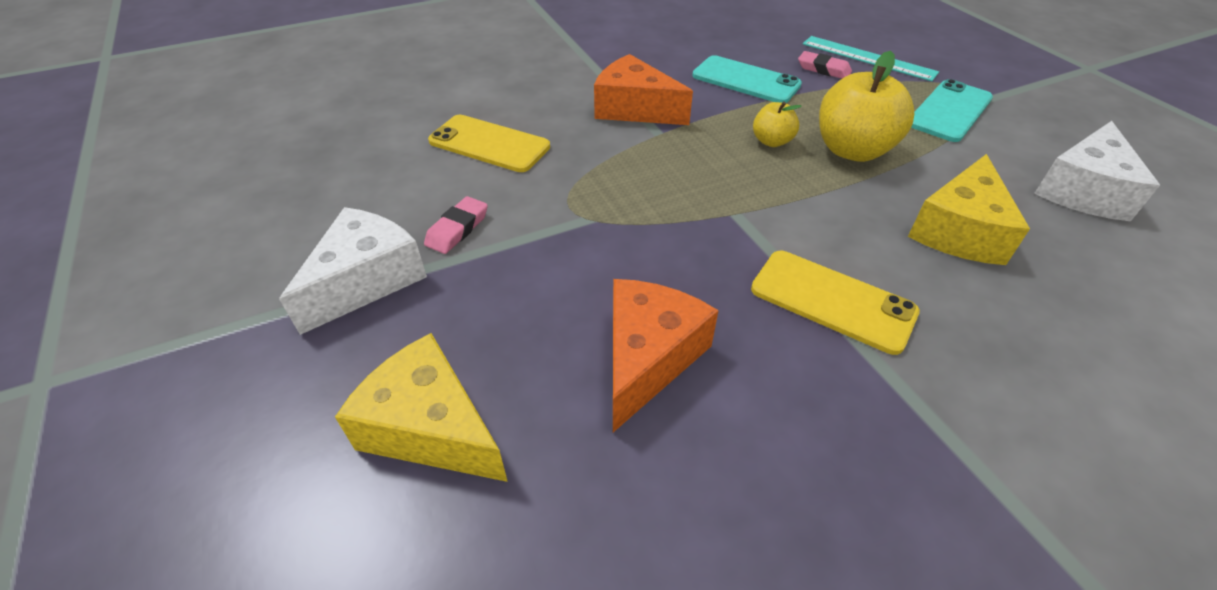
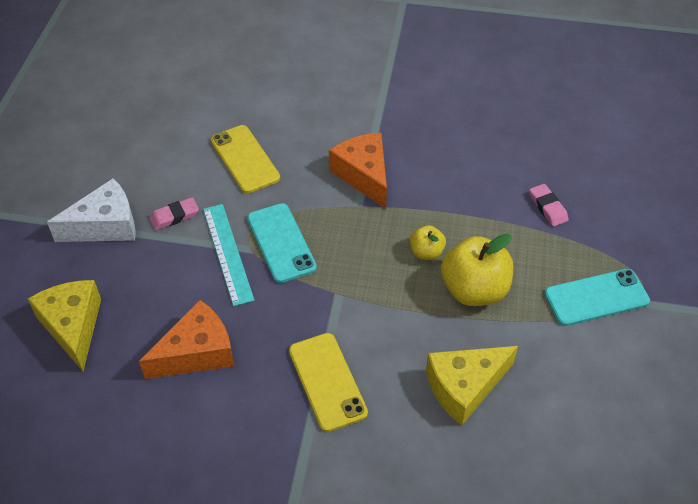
camera: 35 degrees right, 5 degrees up
(745, 80) = (472, 188): turquoise phone -> turquoise phone (281, 243)
(868, 58) = (600, 214): turquoise ruler -> turquoise ruler (227, 253)
(1083, 190) = (598, 413): white cheese -> none

